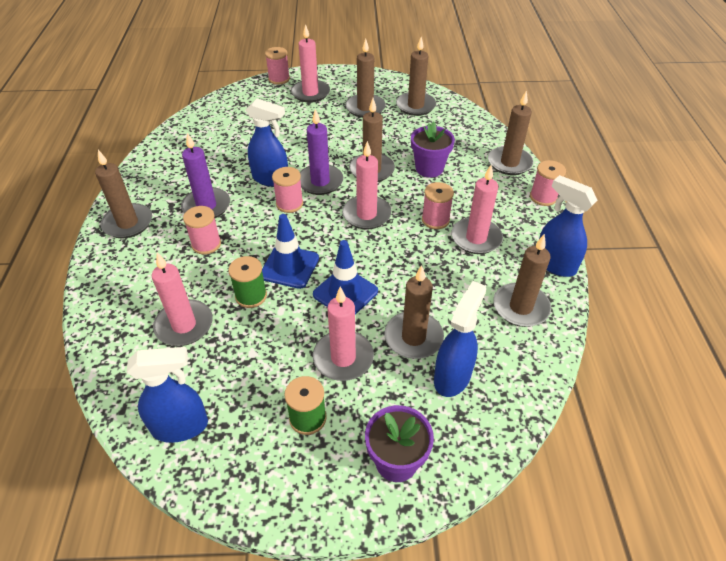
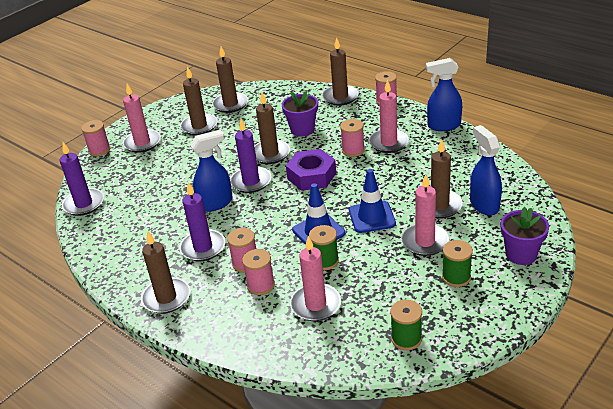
camera: 45 degrees left, 10 degrees down
(181, 426) = (406, 339): blue spray bottle -> green spool
(207, 112) = (84, 204): none -> purple candle
(289, 204) = (255, 205): pink spool -> pink spool (261, 285)
(366, 215) = (311, 176): pink candle -> purple nut
(520, 307) = (461, 154): brown candle -> none

